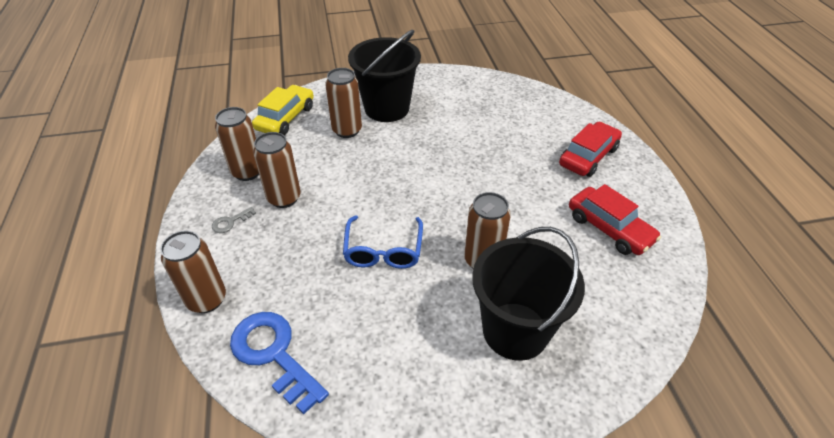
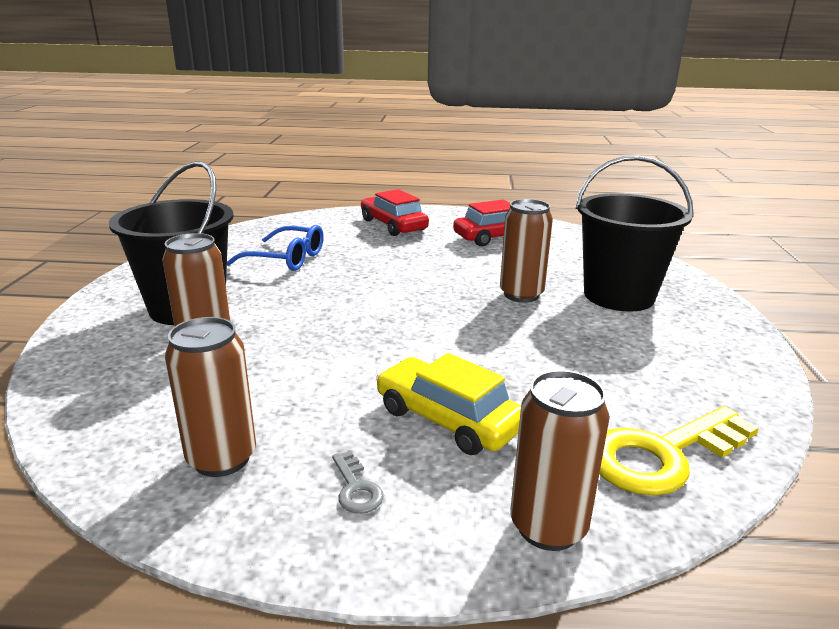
camera: 75 degrees left, 20 degrees down
(273, 354) = (662, 455): blue key -> yellow key
(284, 198) = (329, 420): brown can -> none
(285, 118) = (97, 400): yellow car -> yellow car (448, 419)
(383, 250) = (485, 348): blue glasses -> blue glasses (286, 259)

